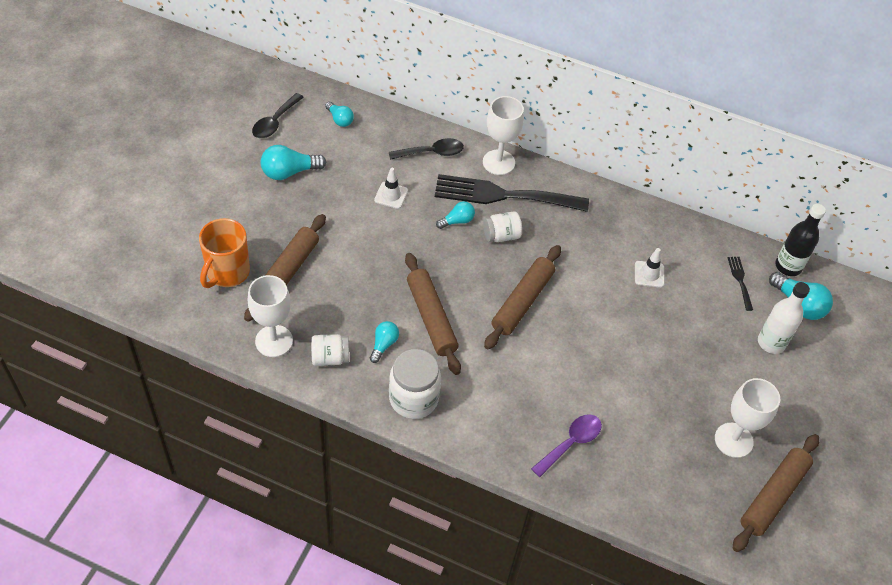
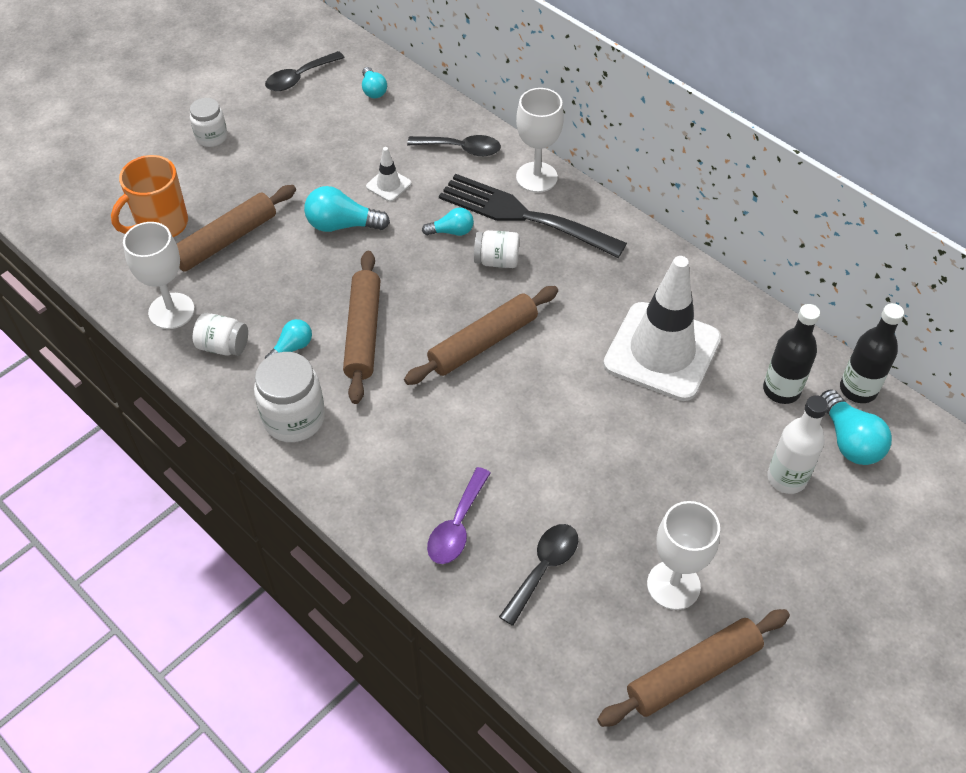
camera: 25 degrees right, 0 degrees up
(229, 189) = (211, 137): none -> white jar
(289, 172) = (286, 134): turquoise light bulb -> turquoise light bulb (342, 225)
(571, 443) = (457, 525): purple spoon -> purple spoon turned 135 degrees clockwise
(644, 456) = (543, 569): none -> black spoon
(649, 274) = (662, 351): white traffic cone -> white traffic cone, size x2.47
(740, 280) = (781, 390): black fork -> black bottle

